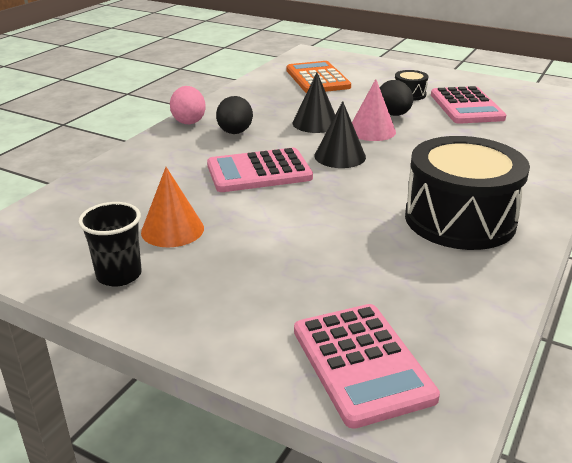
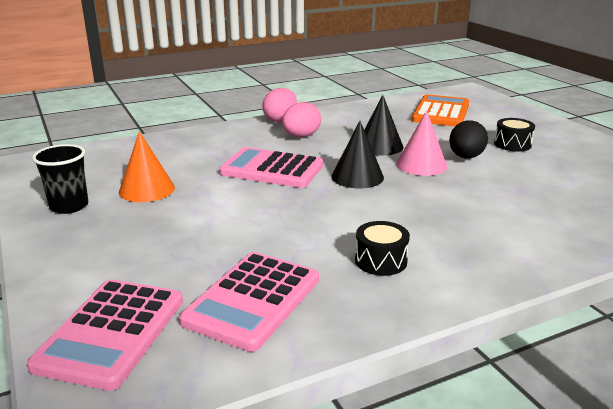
camera: 35 degrees right, 5 degrees down
(235, 132) = (301, 136): black egg -> pink egg
(460, 219) = (381, 261): black drum -> black drum, size x0.43
(466, 106) = (558, 169): pink calculator -> pink calculator (253, 300)

